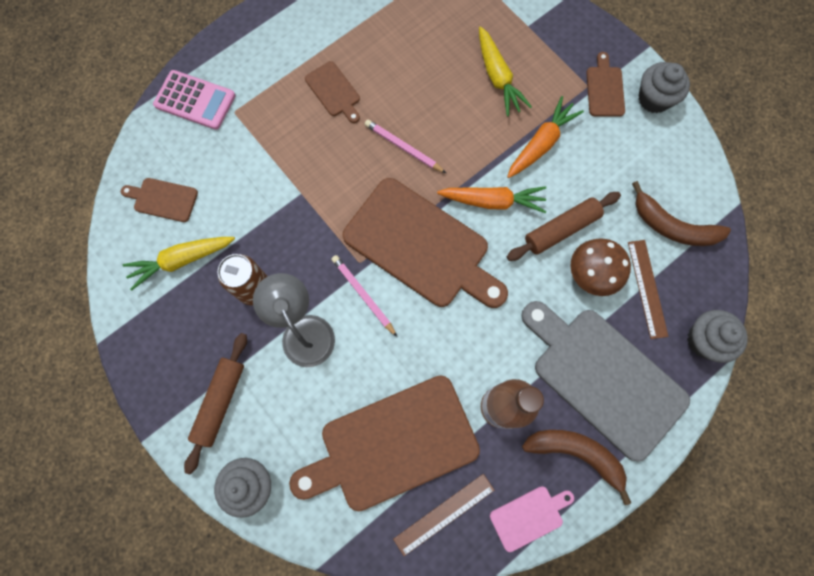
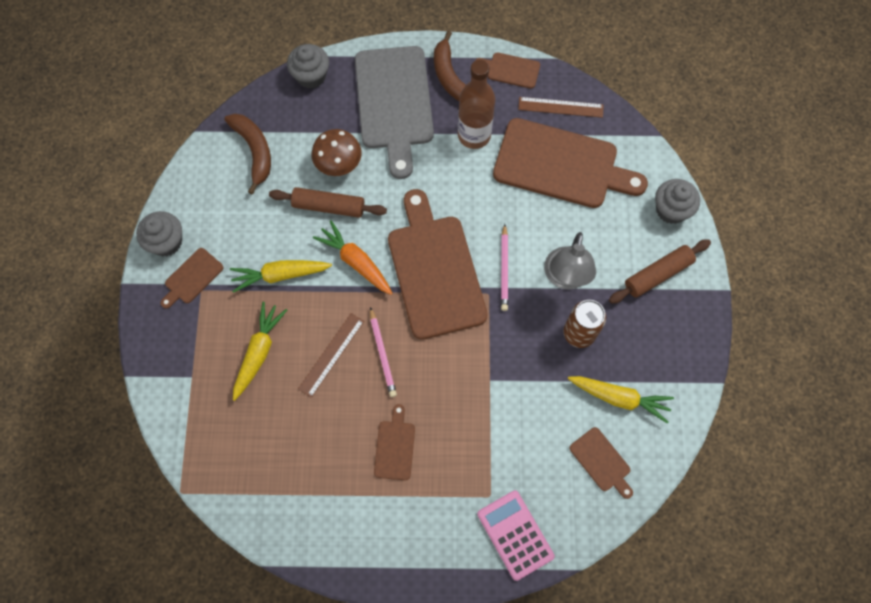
camera: 140 degrees left, 5 degrees down
(529, 516) = (511, 70): pink cutting board -> brown cutting board
(541, 143) = (280, 275): orange carrot -> yellow carrot
(647, 288) = (313, 129): brown ruler -> brown ruler (331, 354)

